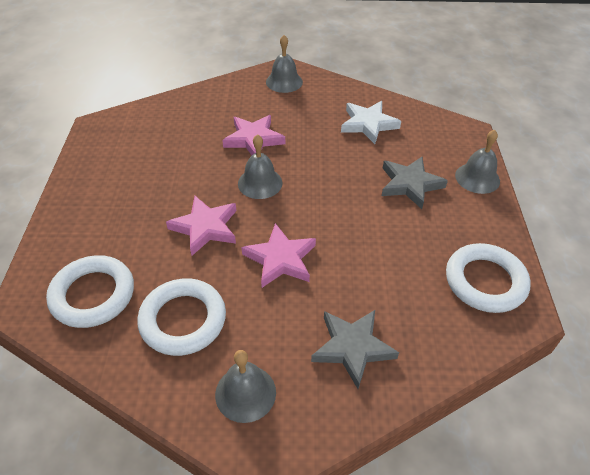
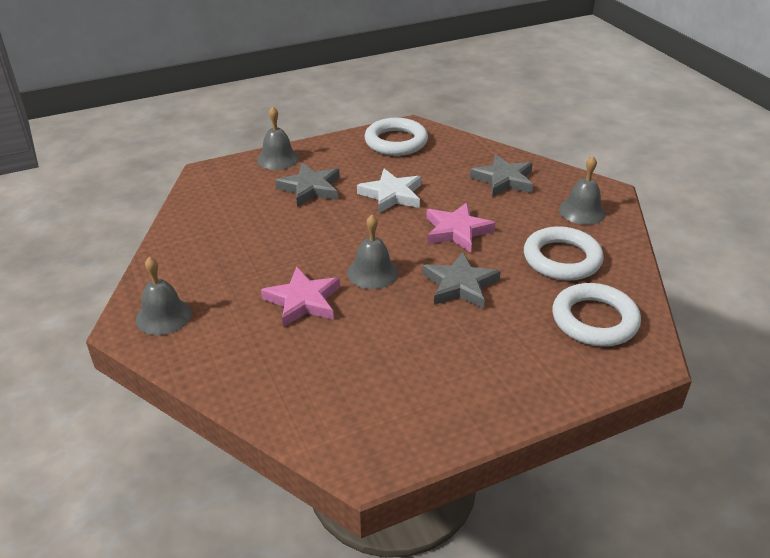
camera: 115 degrees left, 10 degrees down
(205, 227) = (460, 285): pink star -> grey star
(368, 124) = (227, 230): white star -> white star (391, 195)

